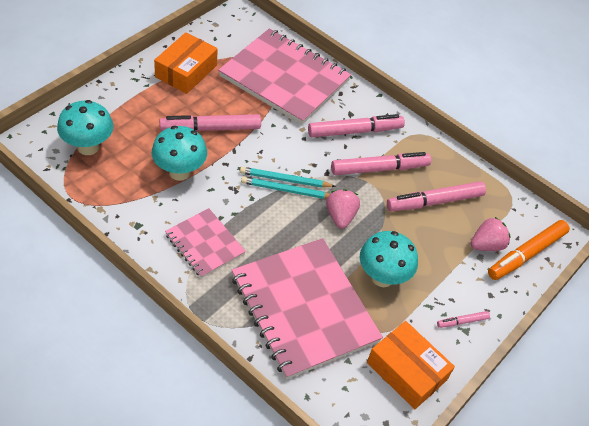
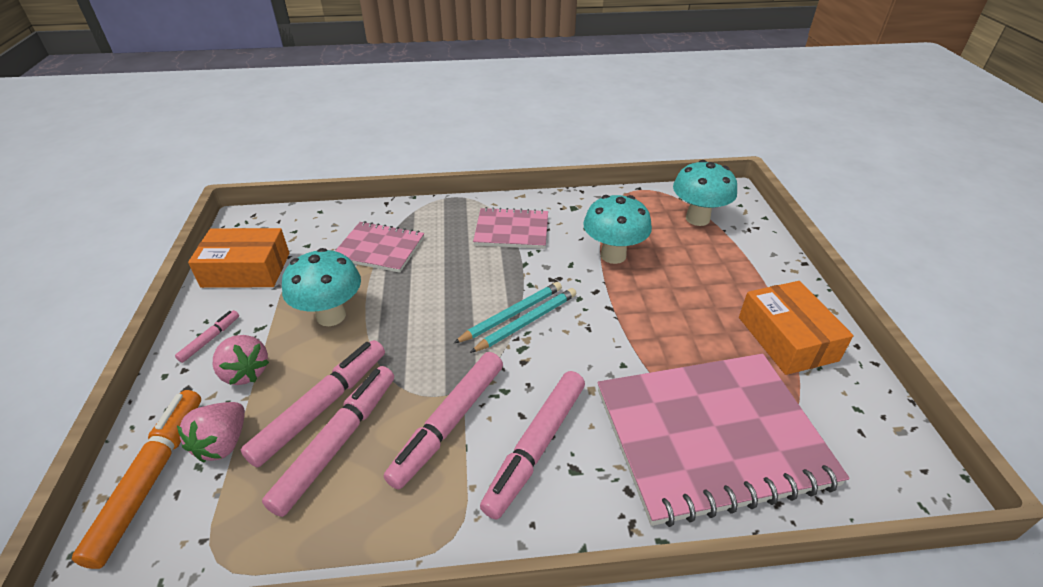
camera: 140 degrees right, 10 degrees down
(210, 129) = (660, 307): pink marker -> pink marker (322, 407)
(304, 308) = (379, 249): pink notebook -> pink notebook, size x0.53
(340, 216) = (431, 334): pink strawberry -> pink strawberry (245, 372)

